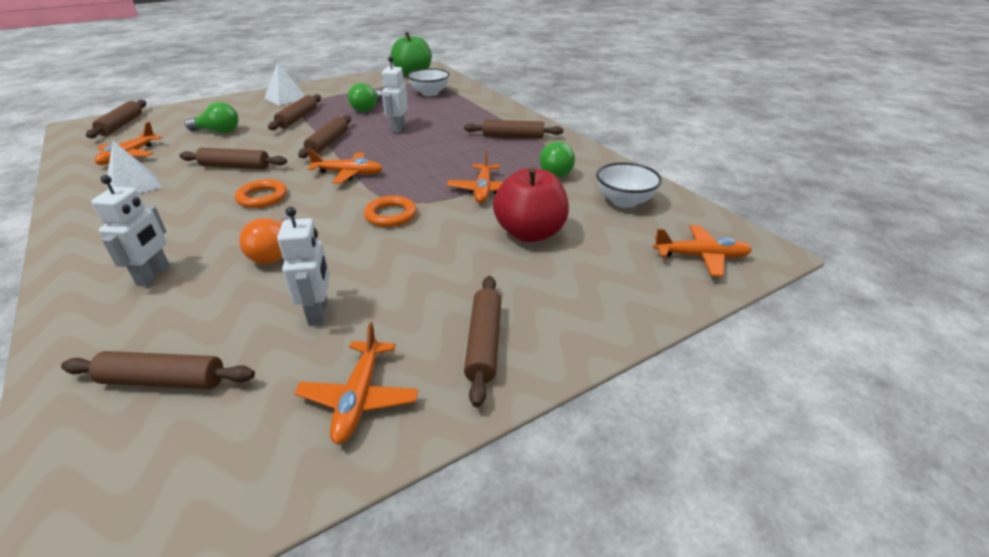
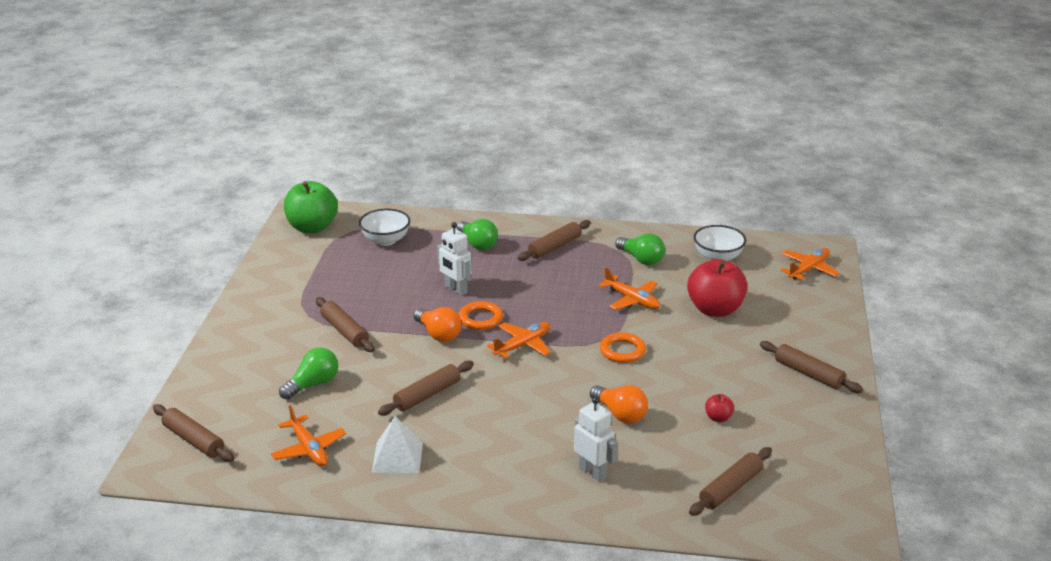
camera: 50 degrees left, 5 degrees down
(262, 197) = (515, 397): orange ring -> orange ring (480, 319)
(285, 98) = (264, 321): white pyramid -> none
(318, 312) = (718, 418): white robot -> red apple
(328, 143) = (438, 334): brown rolling pin -> orange light bulb
(359, 398) = (813, 428): orange plane -> none
(367, 108) = (375, 286): green light bulb -> green light bulb (477, 244)

